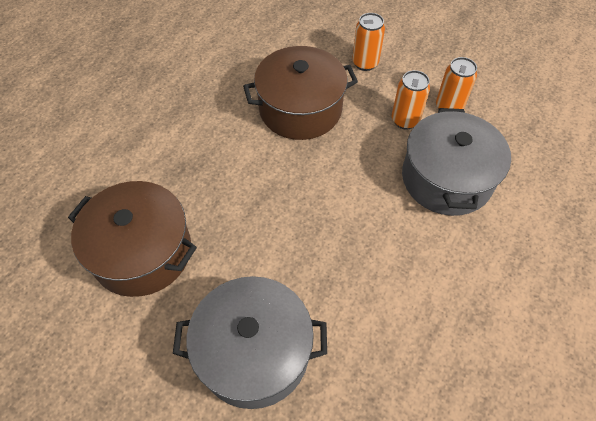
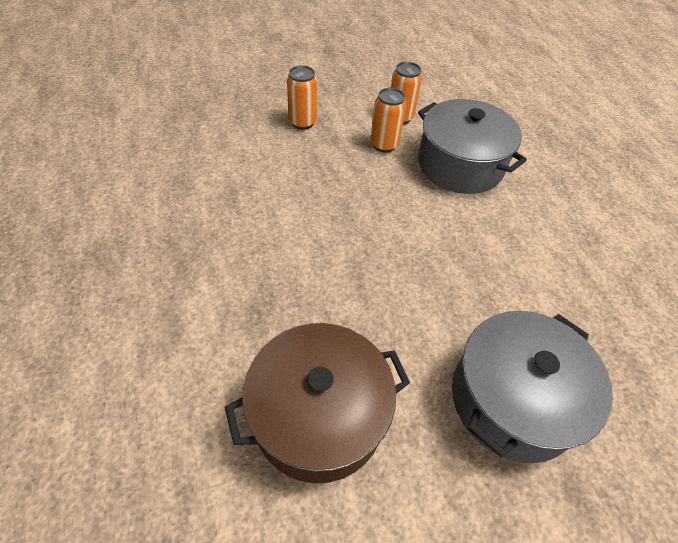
camera: 50 degrees left, 5 degrees down
(300, 109) = (297, 188): brown pot -> none

